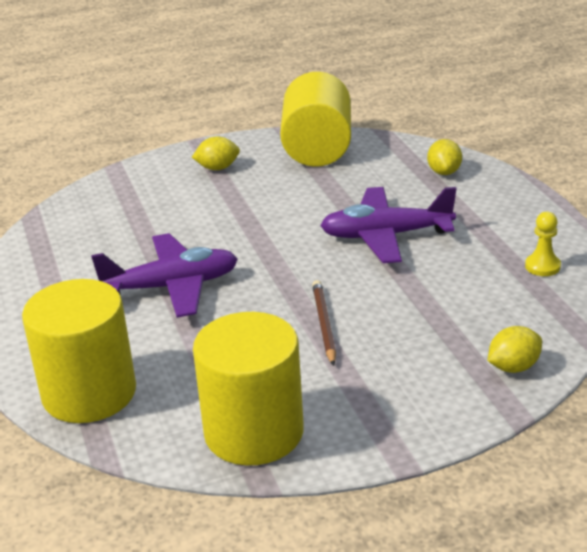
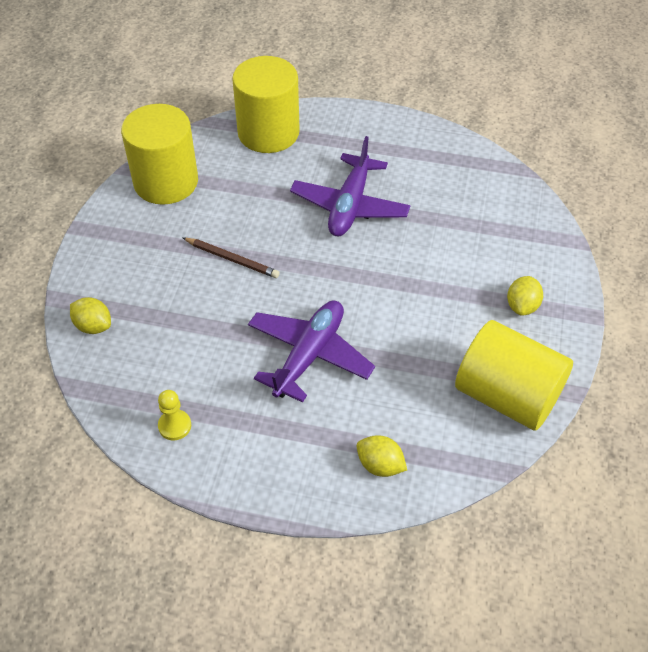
camera: 120 degrees right, 20 degrees up
(513, 367) = (93, 326): yellow lemon -> yellow lemon turned 60 degrees counterclockwise

